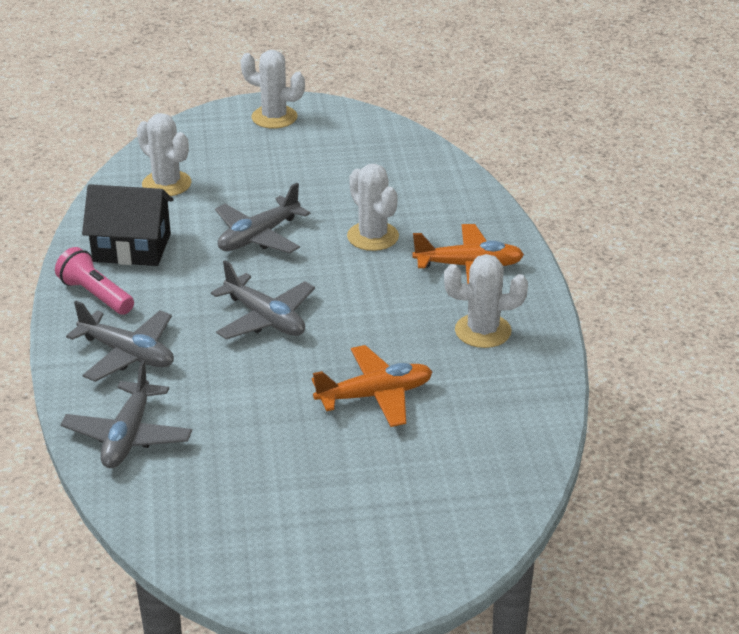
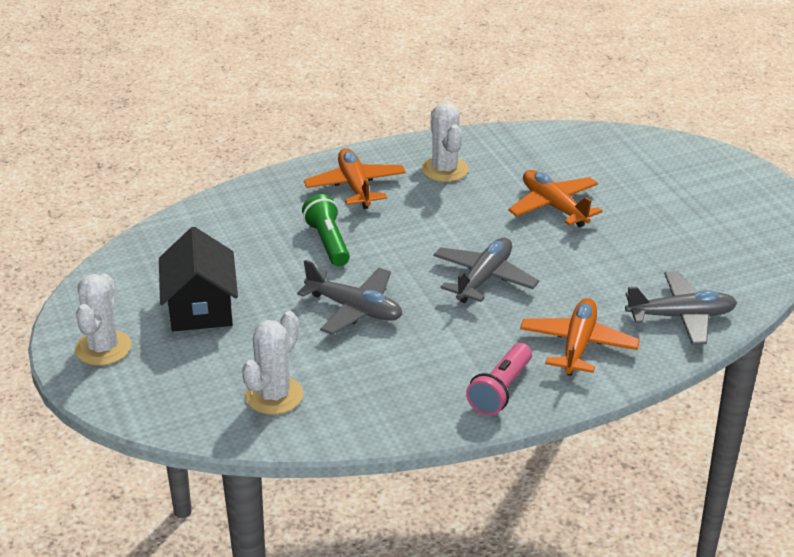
camera: 105 degrees left, 0 degrees up
(127, 354) = (578, 345): grey plane -> orange plane
(132, 247) = (408, 388): black house -> black house (200, 308)
(373, 236) = (328, 242): white cactus -> green flashlight

